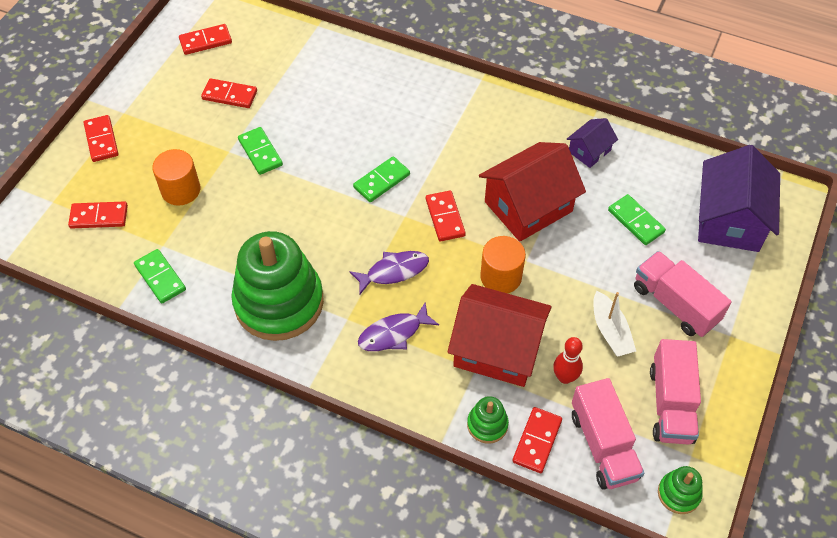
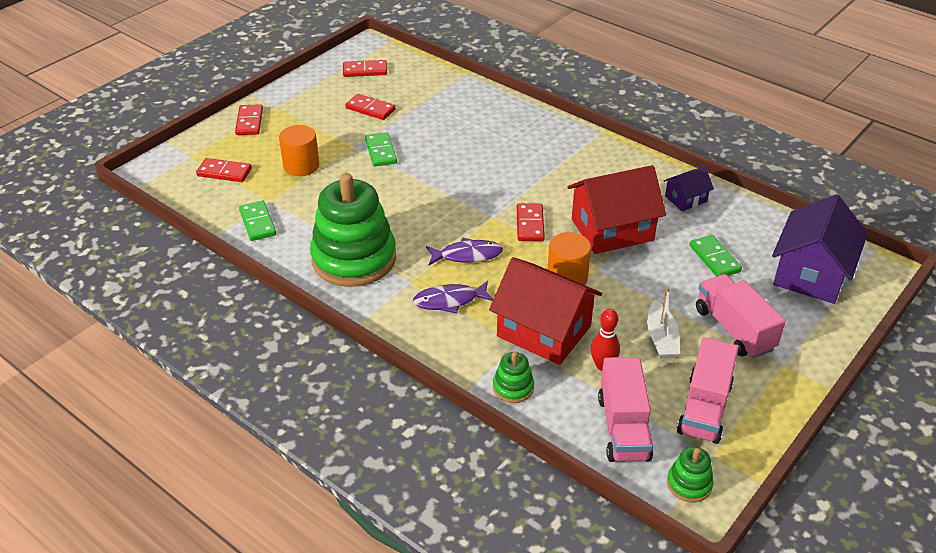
camera: 15 degrees right, 15 degrees down
(381, 181) = (481, 188): green domino -> none
(537, 441) = (557, 410): red domino -> none

